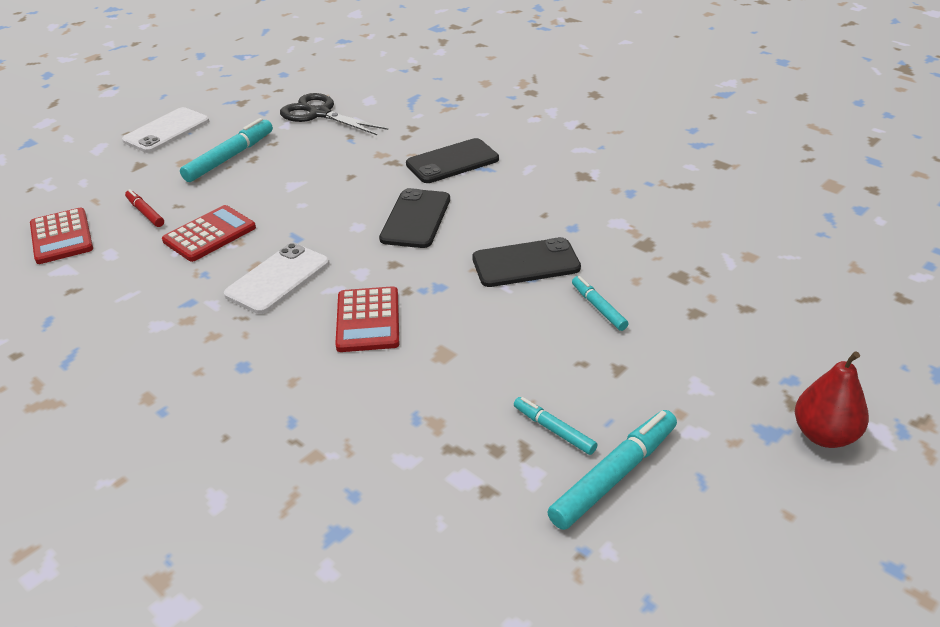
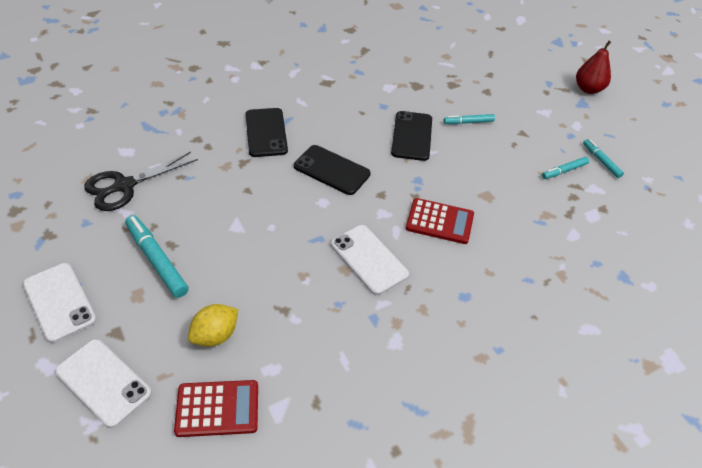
camera: 75 degrees left, 10 degrees up
(85, 176) = (103, 382): none -> white phone
(145, 213) = (215, 335): red marker -> yellow lemon
(209, 234) = (281, 292): red calculator -> none
(614, 476) = (601, 161): turquoise marker -> turquoise marker, size x0.58

